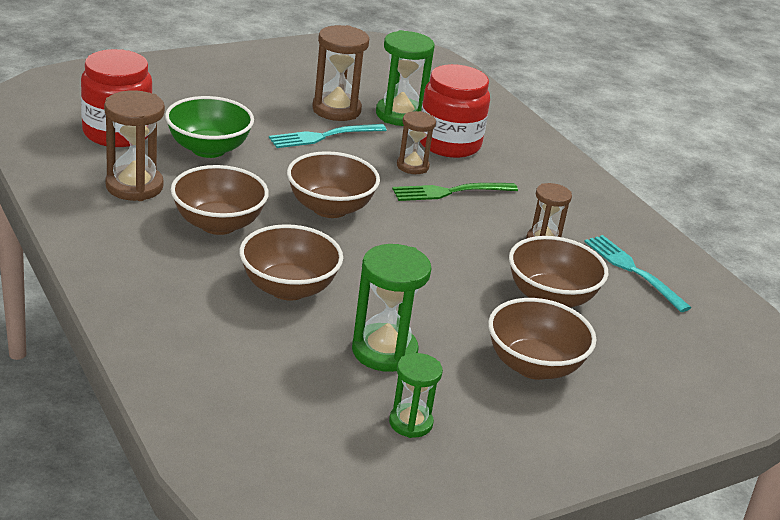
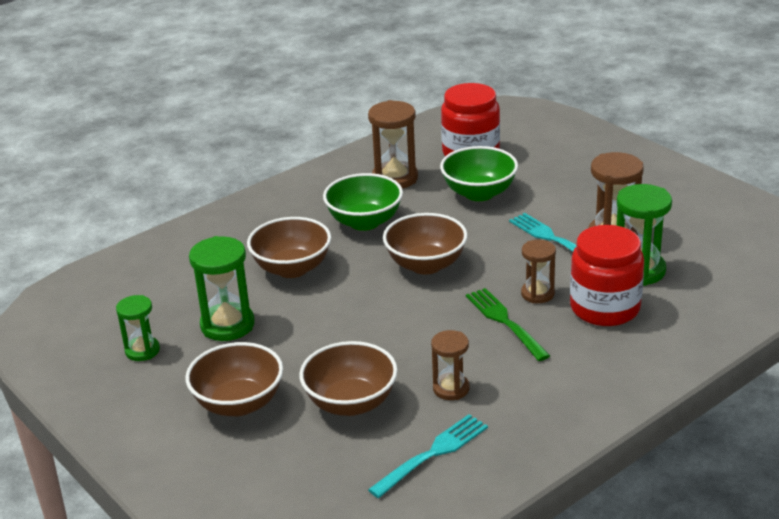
camera: 85 degrees right, 0 degrees up
(218, 224) = (364, 222): brown bowl -> green bowl

